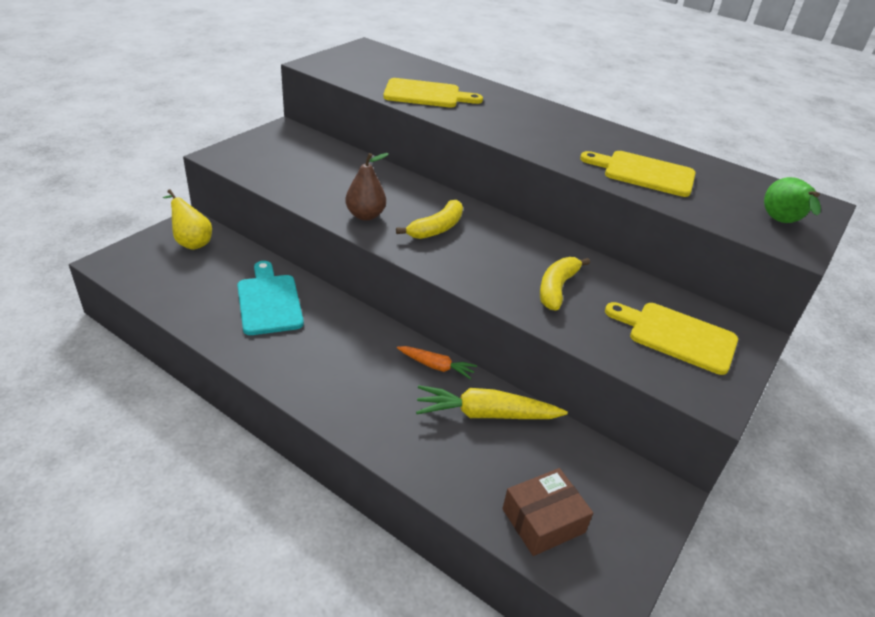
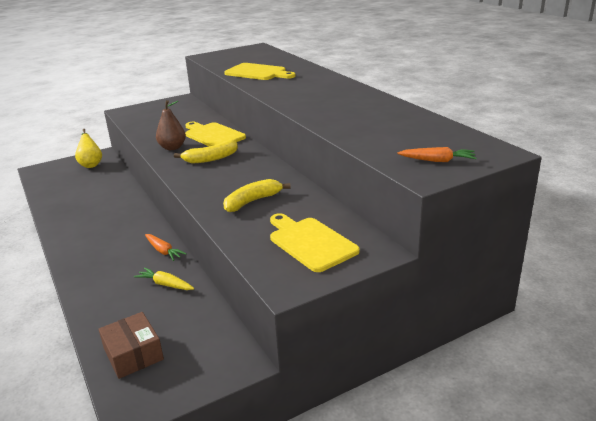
camera: 30 degrees right, 10 degrees down
(269, 301) = (100, 200): turquoise cutting board -> none
(486, 414) = (165, 284): yellow carrot -> yellow carrot, size x0.59
(543, 520) = (133, 354): brown box -> brown box turned 60 degrees clockwise
(644, 173) = (359, 122): yellow cutting board -> yellow cutting board (213, 135)
(782, 222) = (437, 161): green pear -> orange carrot

